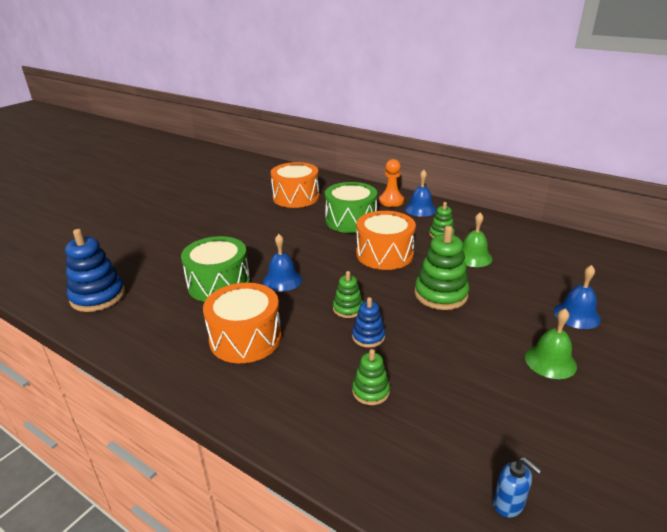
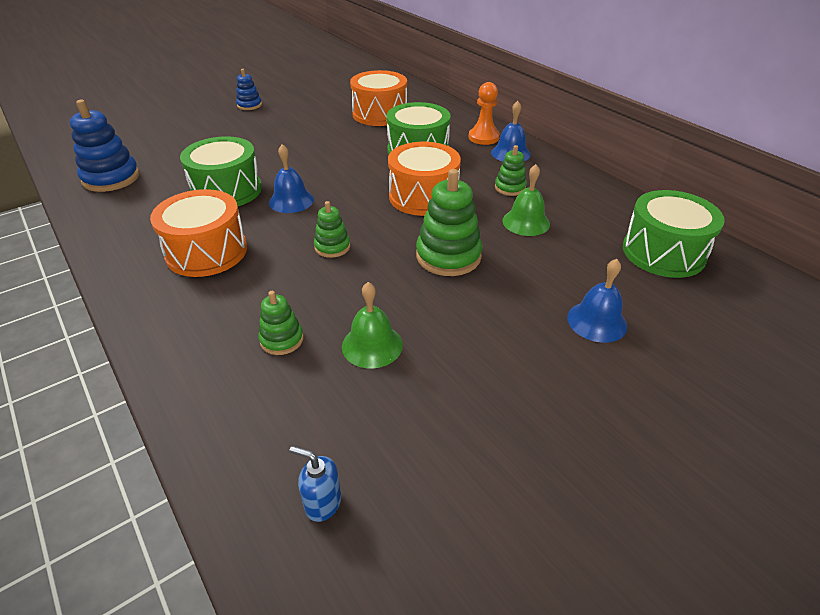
camera: 20 degrees right, 10 degrees up
(368, 337) = (328, 282): blue stacking toy -> blue stacking toy (249, 105)
(509, 504) = (322, 503): blue soap dispenser -> blue soap dispenser turned 135 degrees clockwise
(550, 361) = (512, 366): green bell -> green bell (372, 345)
(577, 257) = (663, 252): none -> green drum

